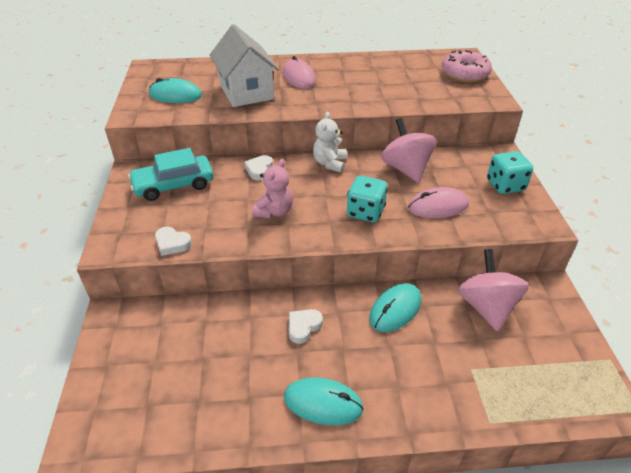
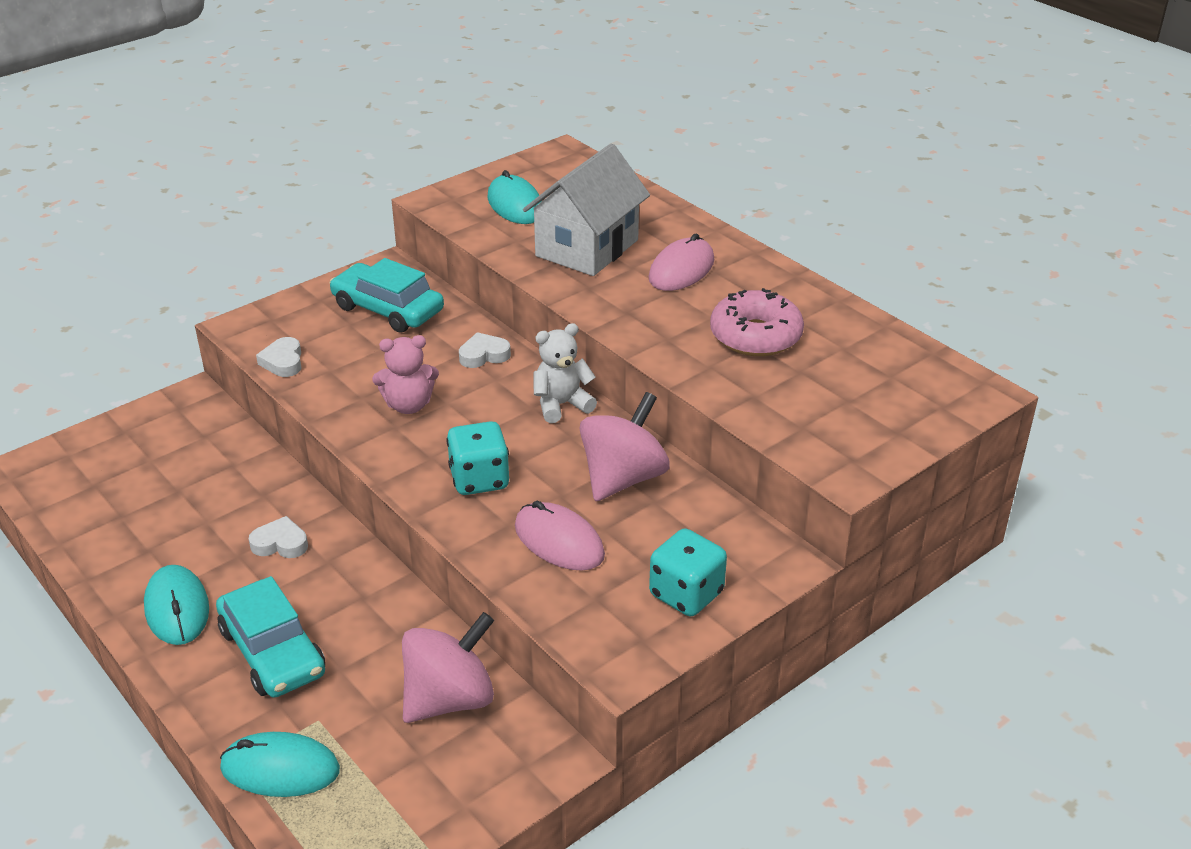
camera: 55 degrees right, 5 degrees down
(395, 309) = (373, 610): turquoise mouse -> turquoise mouse (280, 769)
(399, 368) = (272, 651): none -> turquoise car
(465, 74) = (902, 414): pink donut -> pink donut (755, 336)

